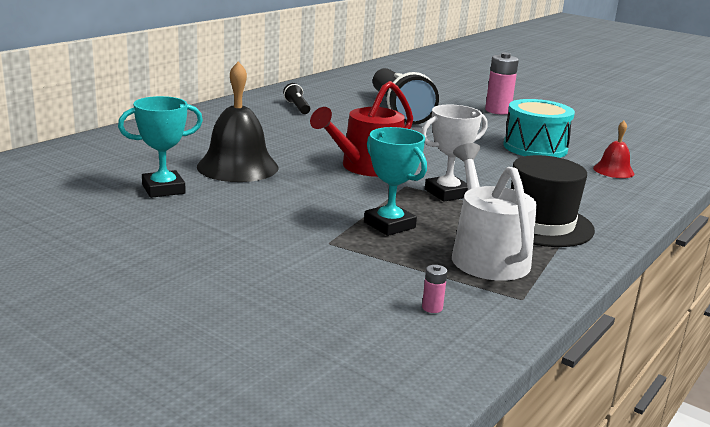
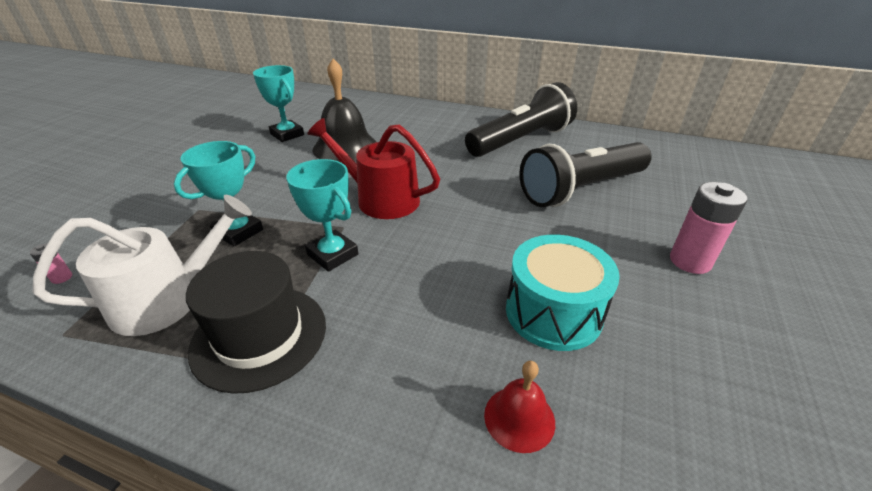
camera: 75 degrees right, 15 degrees up
(297, 107) = (520, 141): black flashlight -> black flashlight, size x2.45
(447, 193) = (332, 254): white trophy -> turquoise trophy

